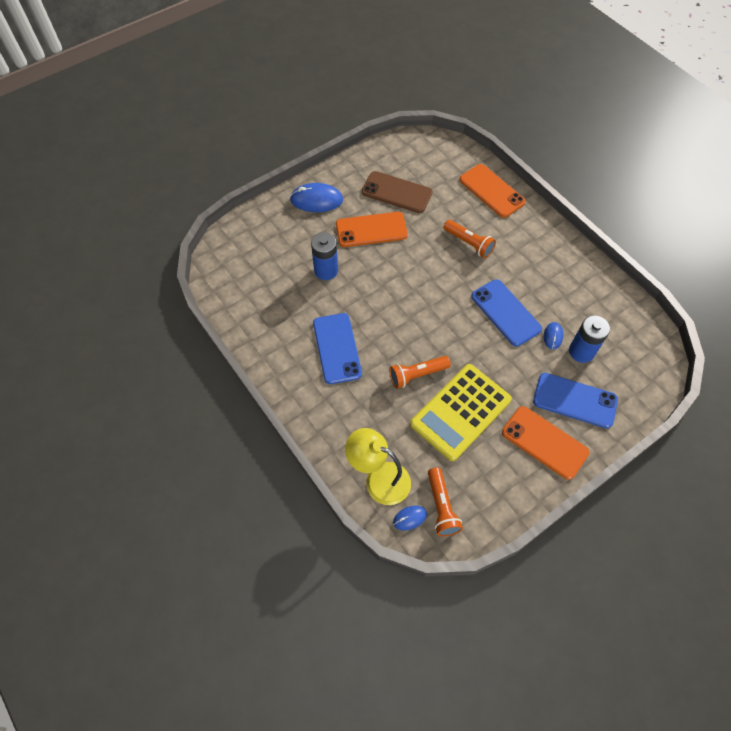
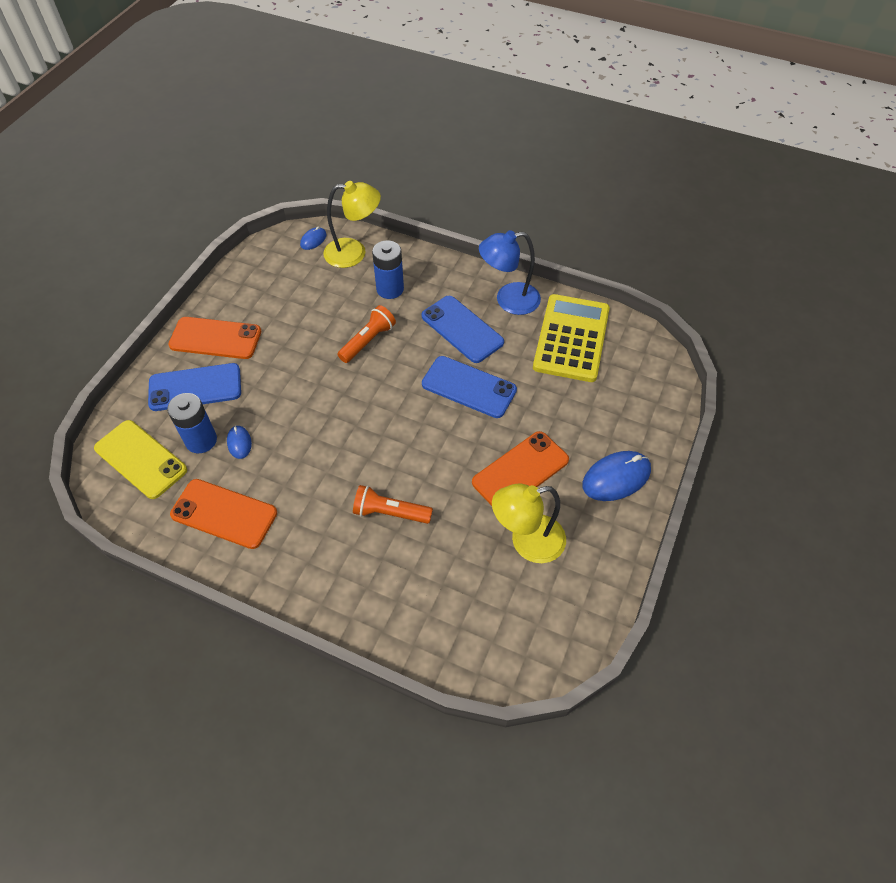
camera: 150 degrees right, 5 degrees down
(281, 356) = (508, 300): none -> blue lamp
(326, 270) = (533, 397): blue battery -> blue battery (390, 289)
(396, 192) = (527, 542): brown phone -> yellow lamp
(441, 506) = (291, 257): orange flashlight -> none
(460, 412) = (308, 329): yellow calculator -> yellow calculator (571, 338)
(491, 191) = (400, 614): orange phone -> orange phone (224, 513)
(505, 312) = (304, 445): blue phone -> blue phone (469, 387)
(631, 358) = (140, 459): none -> yellow phone

